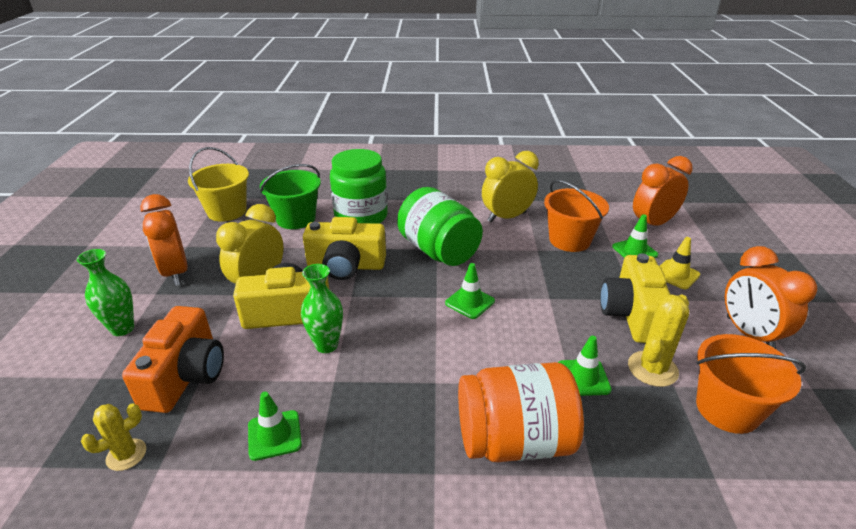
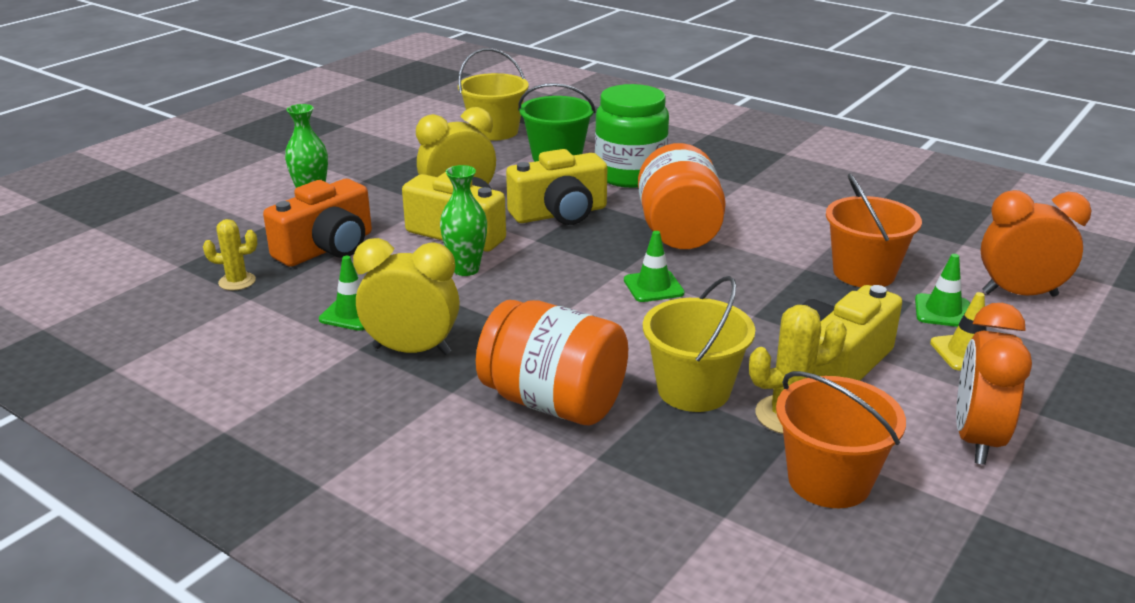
camera: 35 degrees right, 5 degrees down
(176, 273) = (395, 170): orange clock -> none
(346, 266) = (560, 214): yellow camera -> yellow camera turned 60 degrees counterclockwise
(438, 251) = (679, 232): green jar -> orange jar
(507, 217) = (810, 226): yellow clock -> yellow clock (412, 350)
(583, 377) = (693, 390): green traffic cone -> yellow bucket

